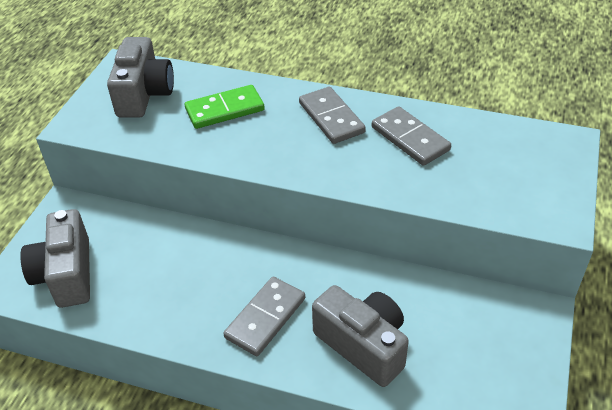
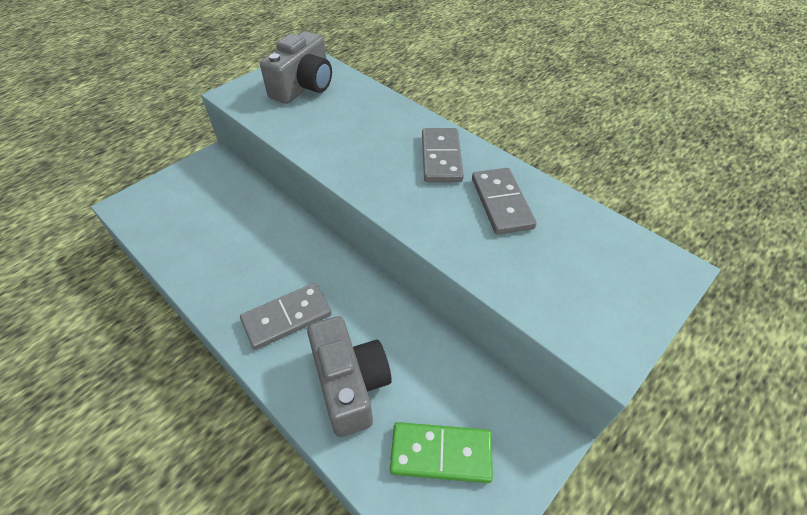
camera: 25 degrees right, 5 degrees up
(66, 274) = (172, 213): grey camera -> none
(225, 110) = (356, 120): green domino -> green domino (441, 454)

